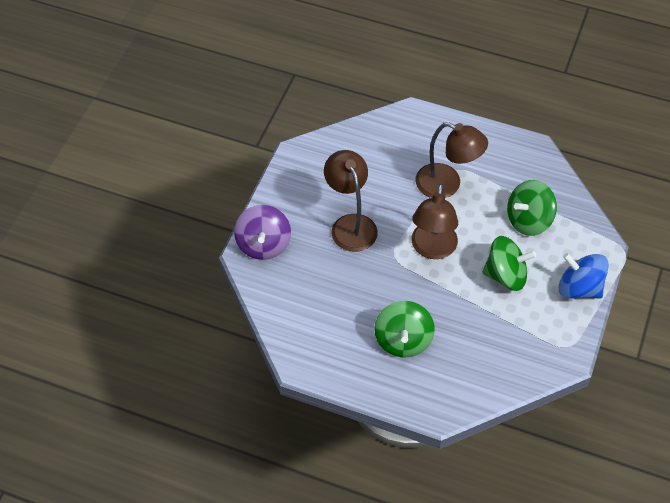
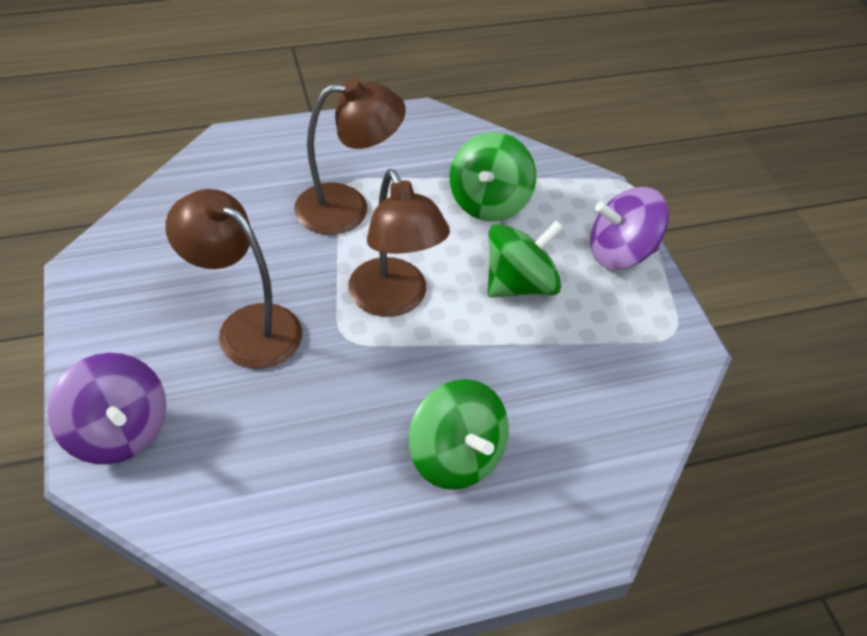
camera: 40 degrees left, 5 degrees down
(579, 288) = (620, 253): blue spinning top -> purple spinning top

